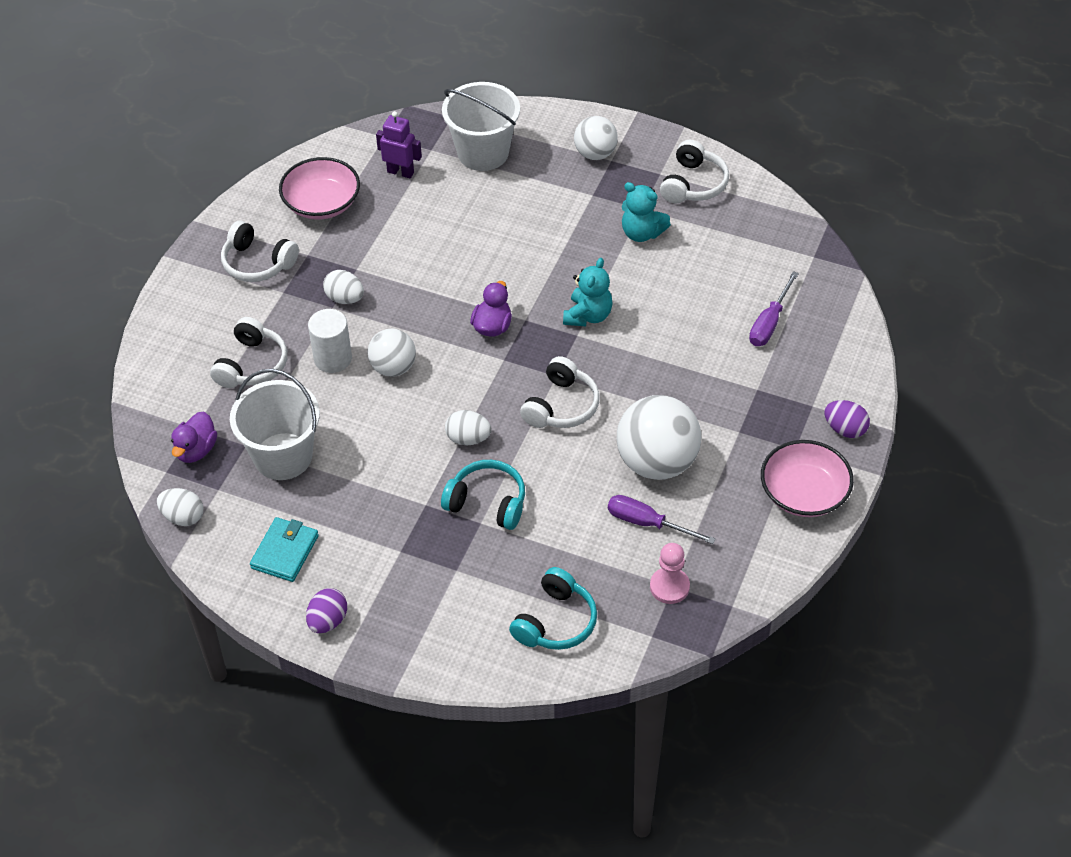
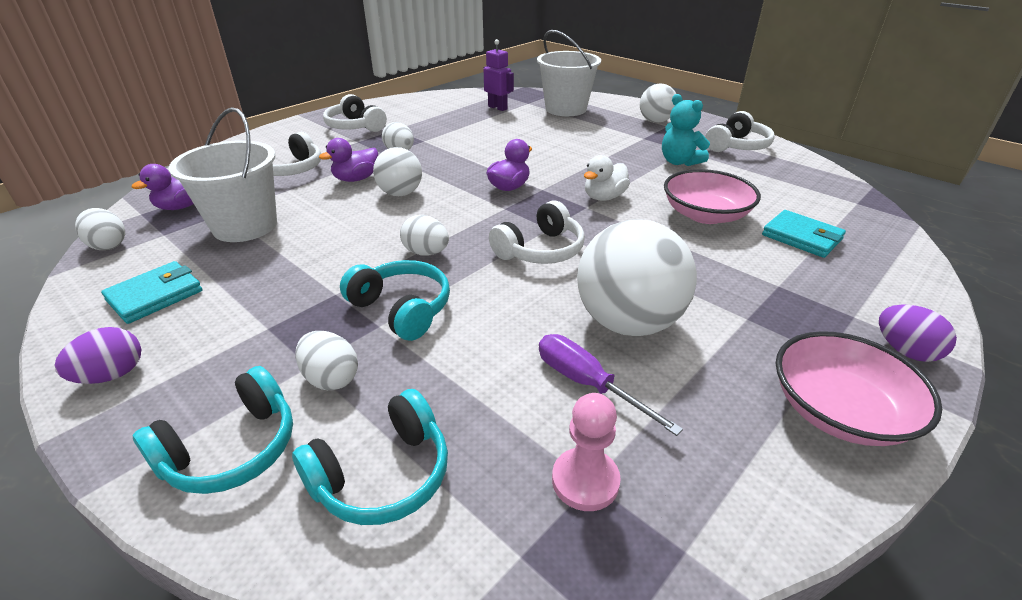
camera: 20 degrees right, 15 degrees down
(322, 203) = (429, 111): pink bowl -> pink bowl (705, 215)
(333, 358) = (356, 179): white cylinder -> purple duck
(456, 638) = (232, 449): none -> turquoise headphones
(479, 574) = (331, 378): none -> white egg
(588, 315) = (604, 197): turquoise teddy bear -> white duck
(769, 323) = (801, 237): purple screwdriver -> turquoise wallet

